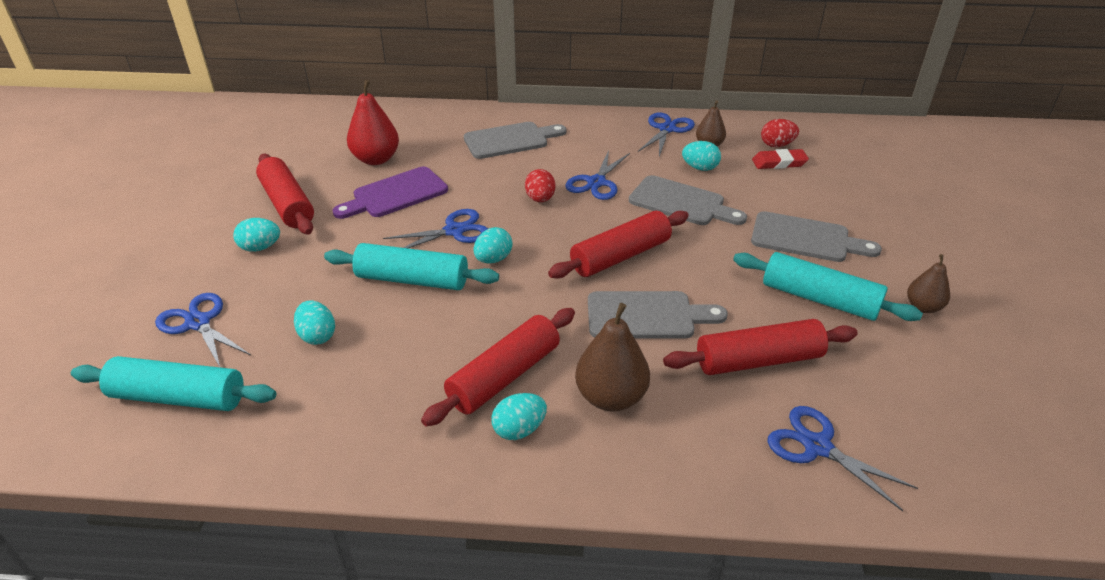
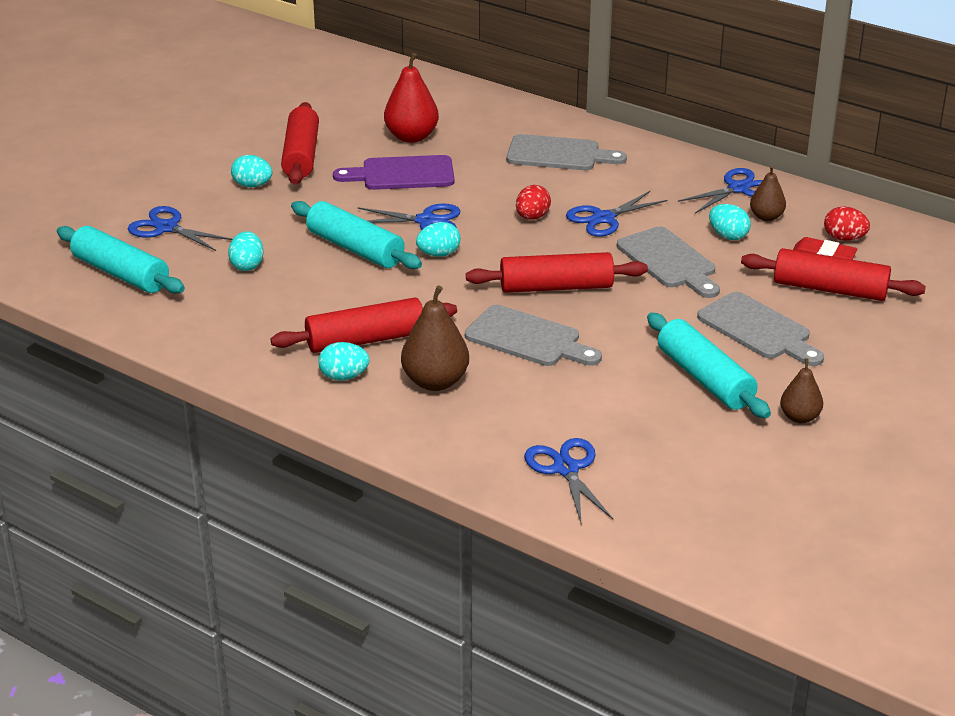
camera: 30 degrees right, 5 degrees down
(198, 323) = (166, 228): blue scissors -> blue scissors turned 45 degrees counterclockwise
(758, 360) = (588, 400): red rolling pin -> red rolling pin (830, 289)

